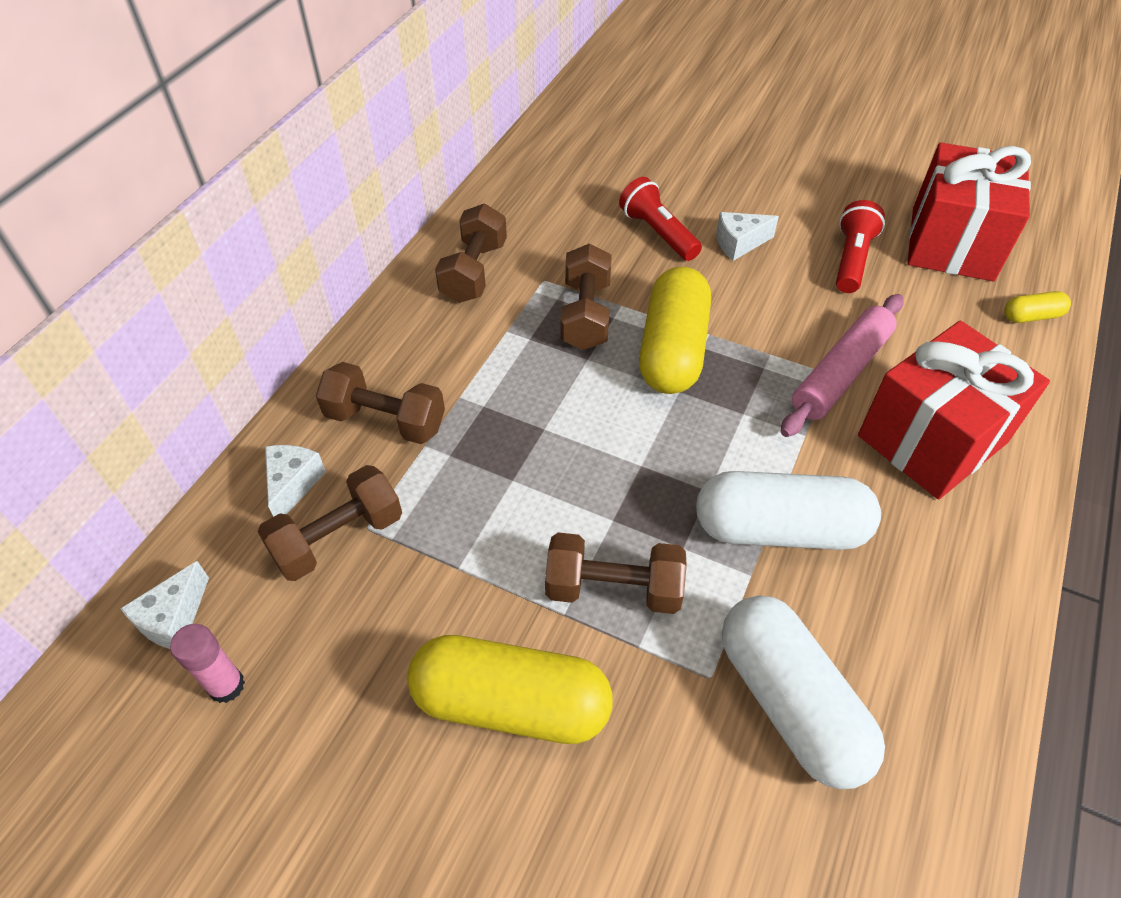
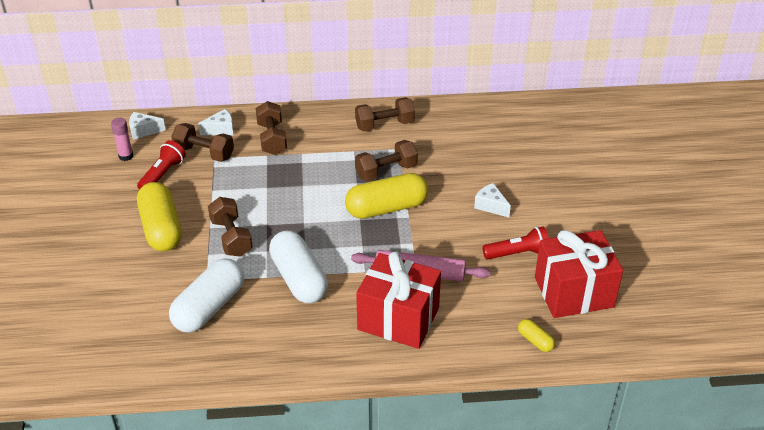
camera: 60 degrees right, 10 degrees down
(658, 233) = (471, 174): red flashlight -> red flashlight (162, 174)

